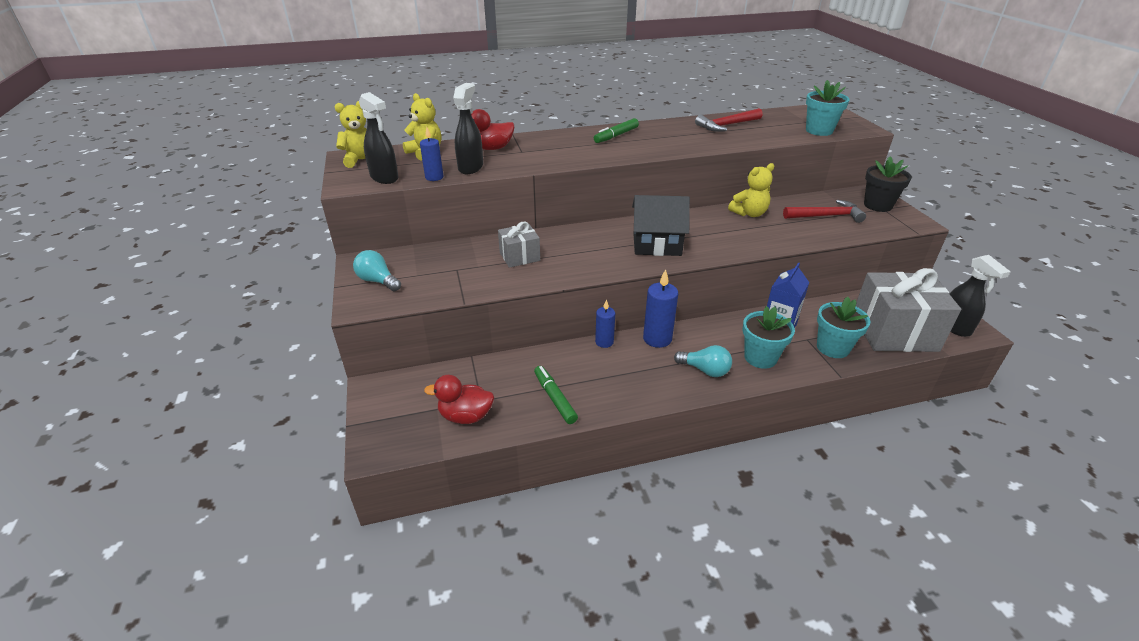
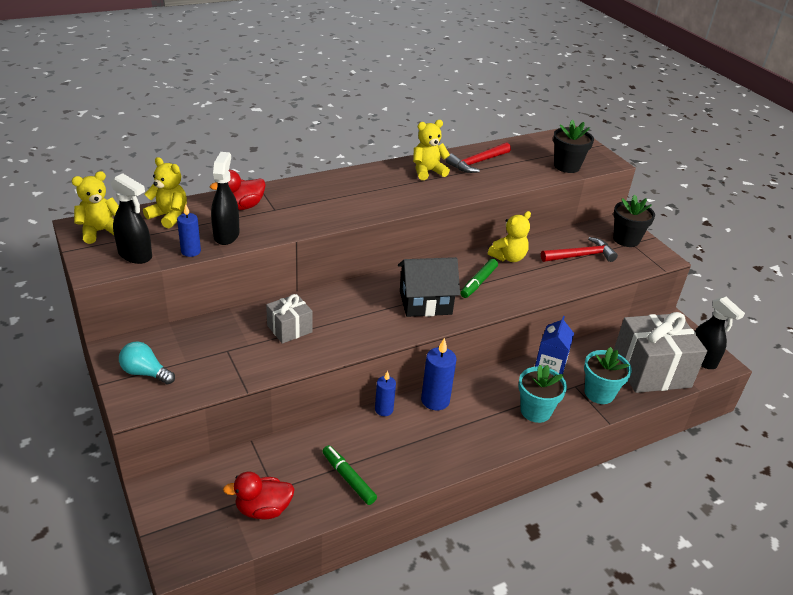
camera: 15 degrees left, 0 degrees up
(616, 136) = (368, 182): green marker -> green marker (478, 282)
(675, 130) = (427, 171): none -> yellow teddy bear
(705, 370) = (486, 430): turquoise light bulb -> none
(819, 131) = (567, 166): turquoise flower pot -> black flower pot

